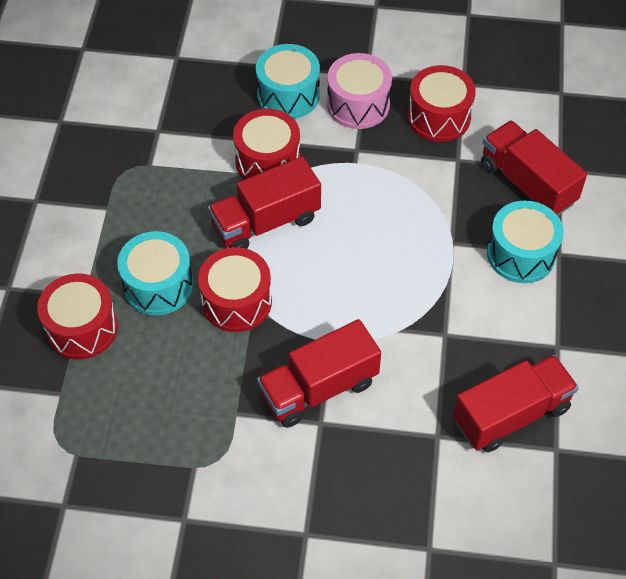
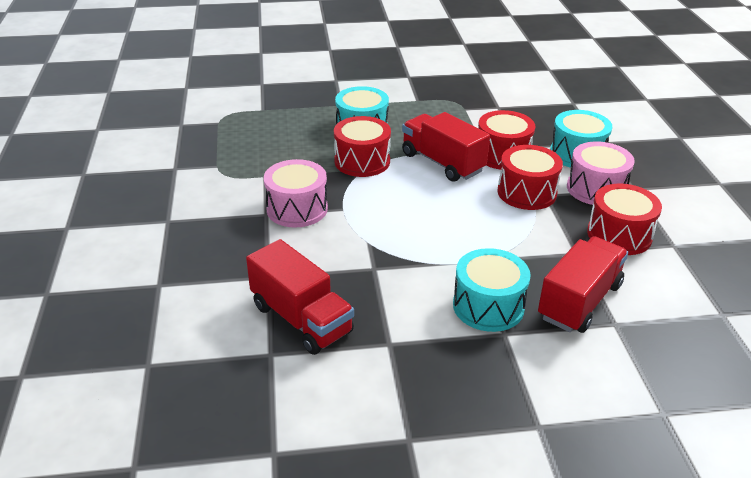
camera: 75 degrees right, 20 degrees down
(82, 328) = (315, 108): red drum -> red drum (526, 192)
(319, 388) = (297, 209): red truck -> pink drum

